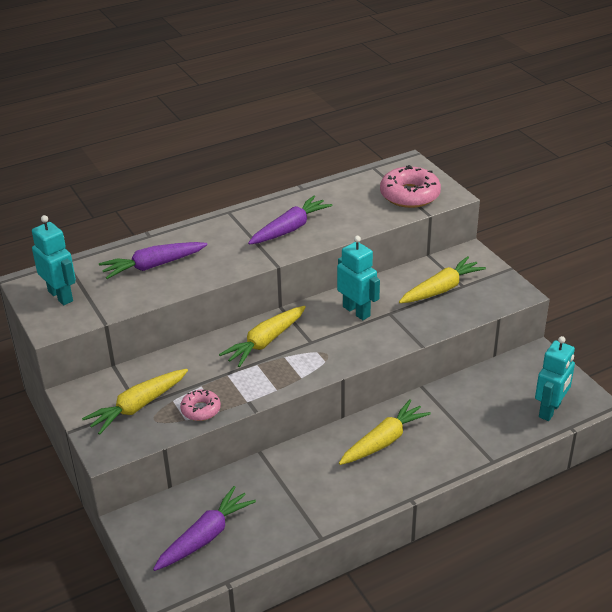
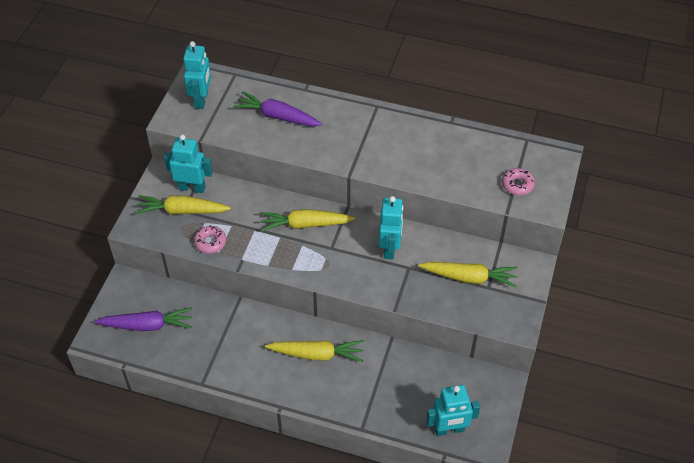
camera: 45 degrees right, 15 degrees up
(121, 384) = (192, 188): none -> turquoise robot
(290, 228) = (397, 151): purple carrot -> none
(409, 195) = (517, 185): pink donut -> pink donut, size x0.56

